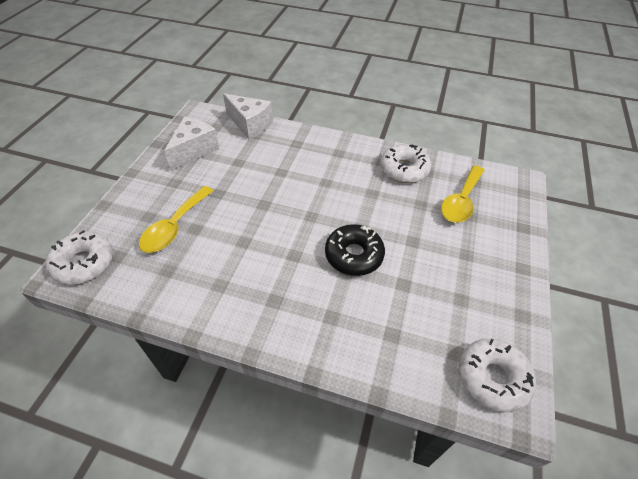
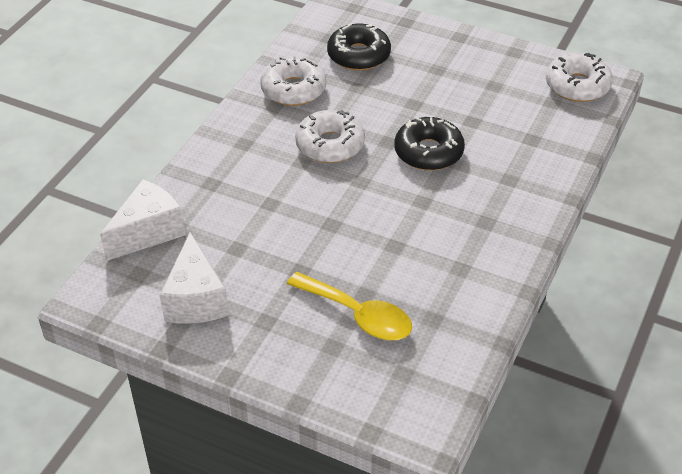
camera: 80 degrees left, 5 degrees down
(84, 263) = (411, 409): white donut -> white donut (330, 145)
(194, 151) = (195, 299): white cheese -> white cheese turned 135 degrees counterclockwise
(461, 201) = (359, 55): yellow spoon -> black donut

